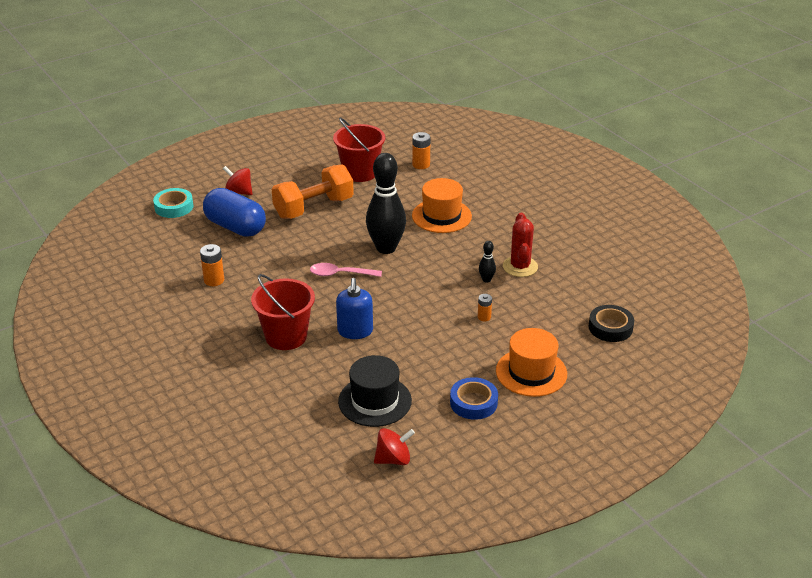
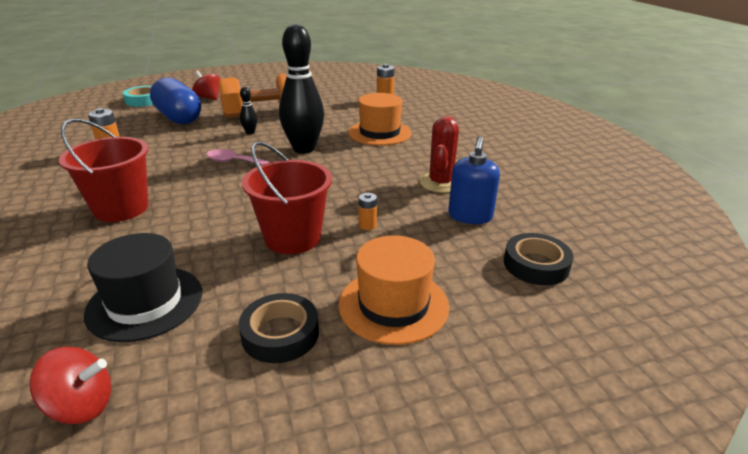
camera: 15 degrees right, 5 degrees down
(355, 331) = (202, 215): blue soap dispenser -> blue soap dispenser (470, 216)
(360, 172) = (325, 98): red bucket -> red bucket (293, 238)
(473, 402) = (280, 334): blue tape -> black tape
(486, 280) = (394, 189): black bowling pin -> black bowling pin (250, 132)

